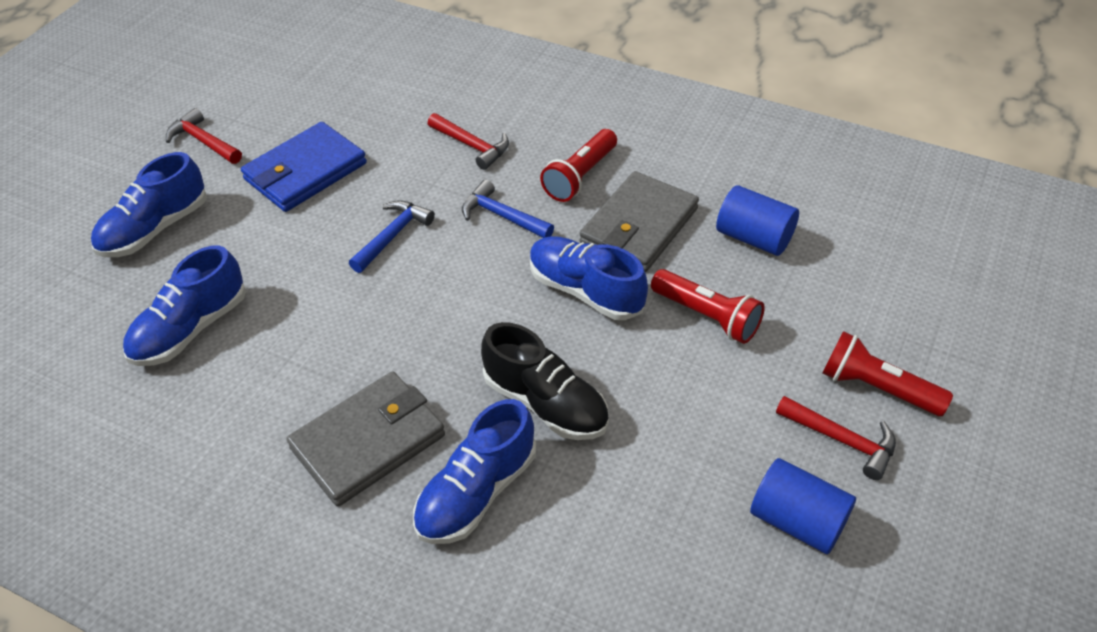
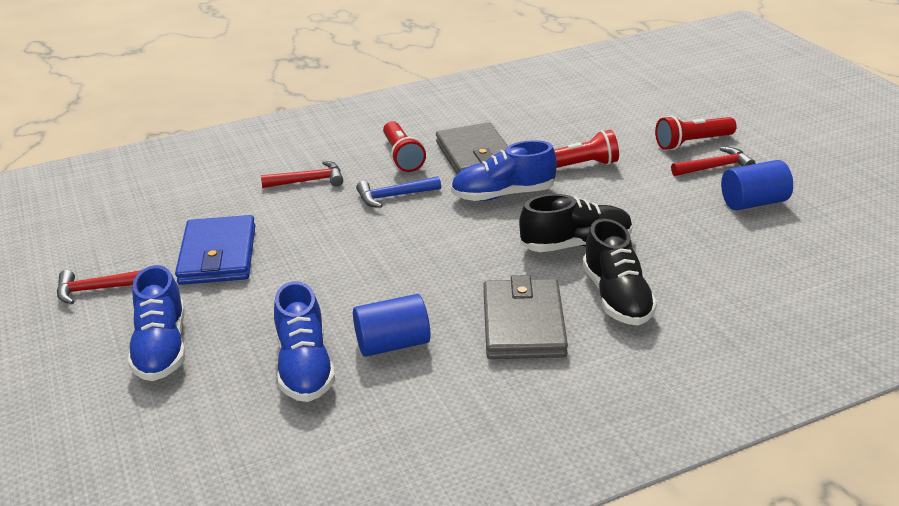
camera: 50 degrees left, 15 degrees down
(393, 236) = (346, 243): blue hammer -> none
(476, 492) = (617, 297): blue shoe -> black shoe
(754, 238) = (539, 127): blue cylinder -> blue cylinder (393, 344)

